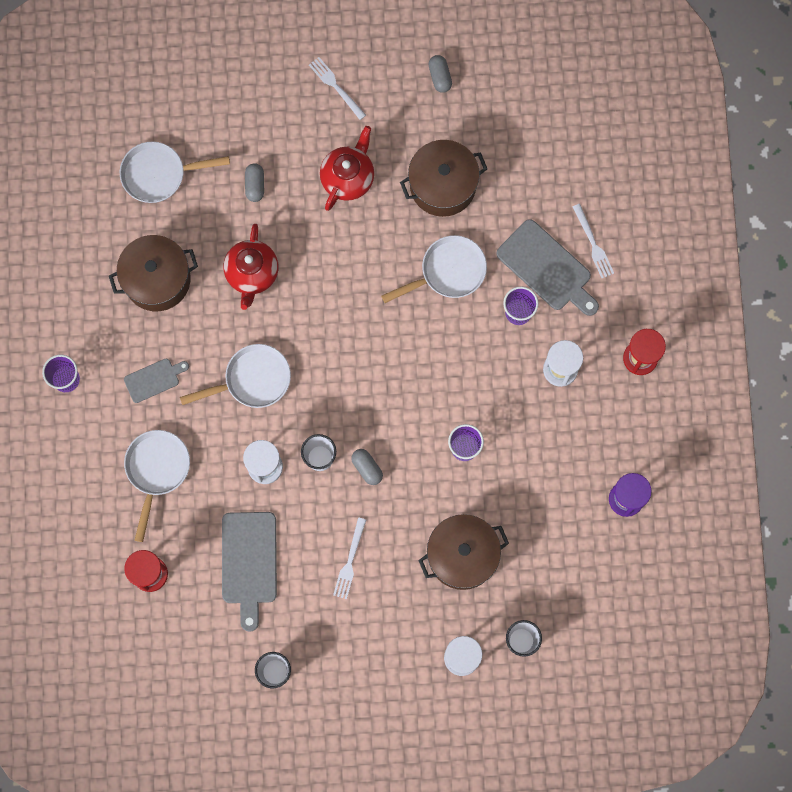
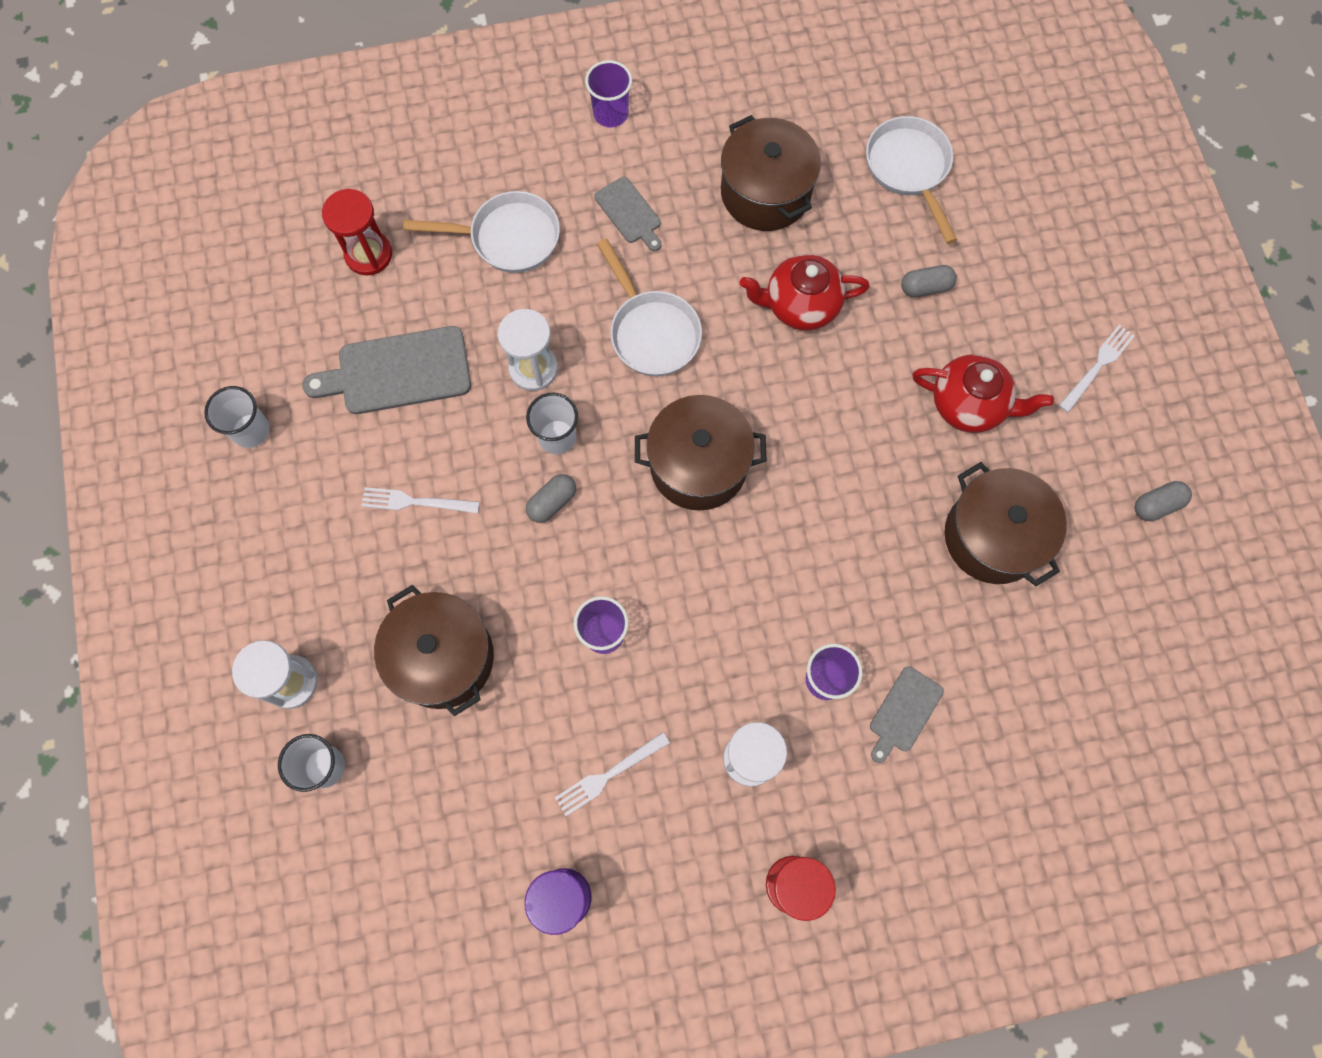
camera: 80 degrees right, 5 degrees down
(358, 365) = (698, 465): none -> brown pot
(448, 272) = (864, 566): white pan -> none
(547, 268) = (904, 712): grey cutting board -> grey cutting board, size x0.56
(593, 244) = (960, 778): white fork -> white fork (608, 775)

